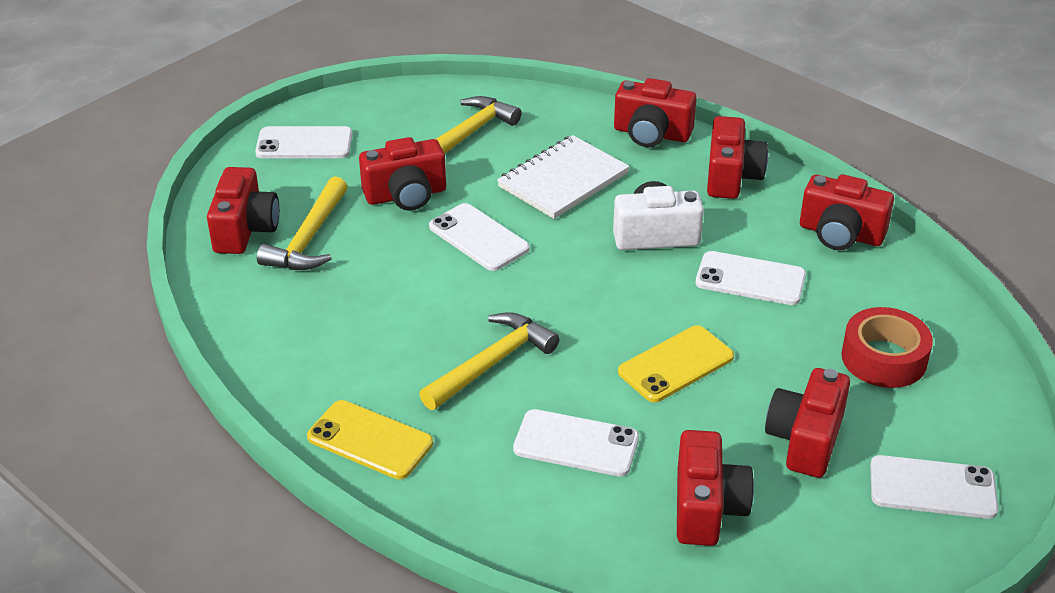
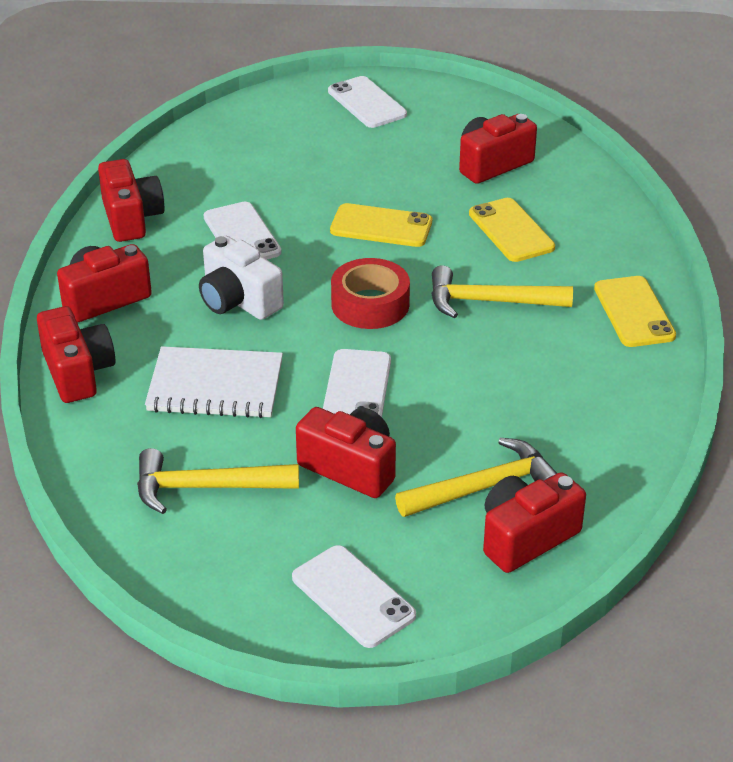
camera: 130 degrees left, 0 degrees up
(576, 444) = (511, 230): white phone -> yellow phone
(805, 440) = (385, 154): red camera -> none
(884, 358) = (265, 154): red tape -> red tape (370, 304)

